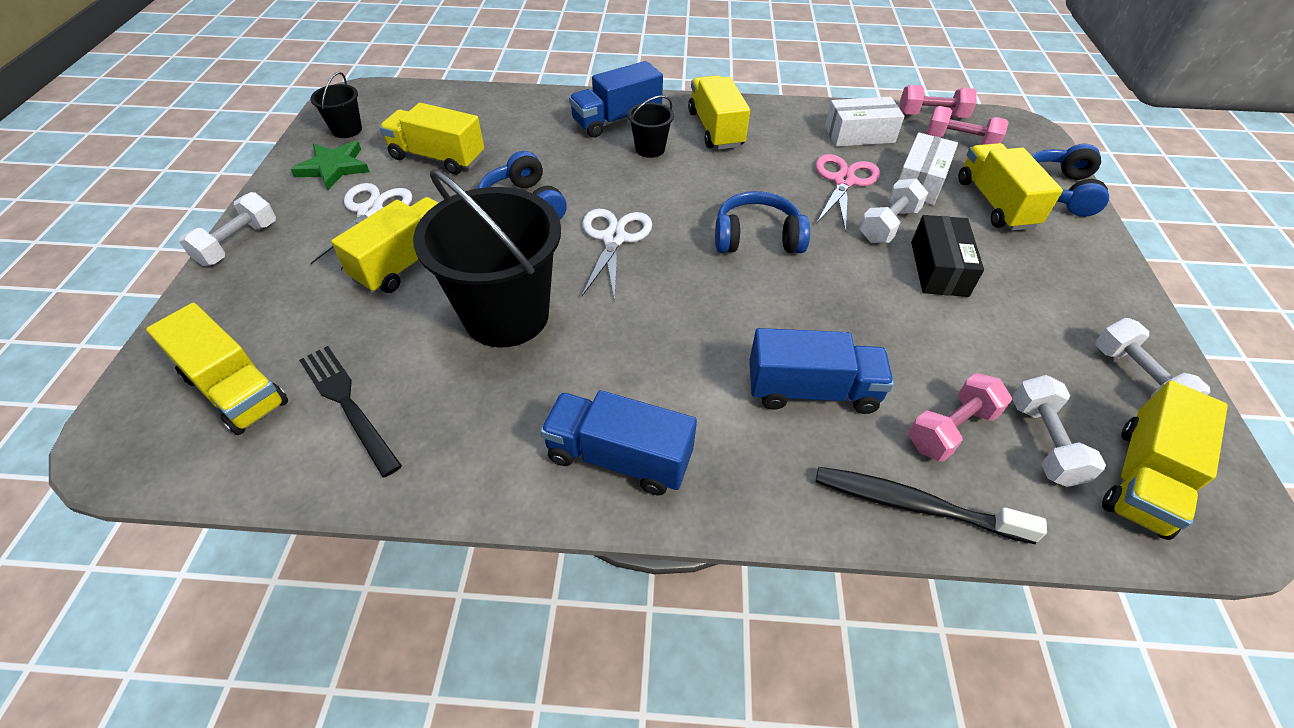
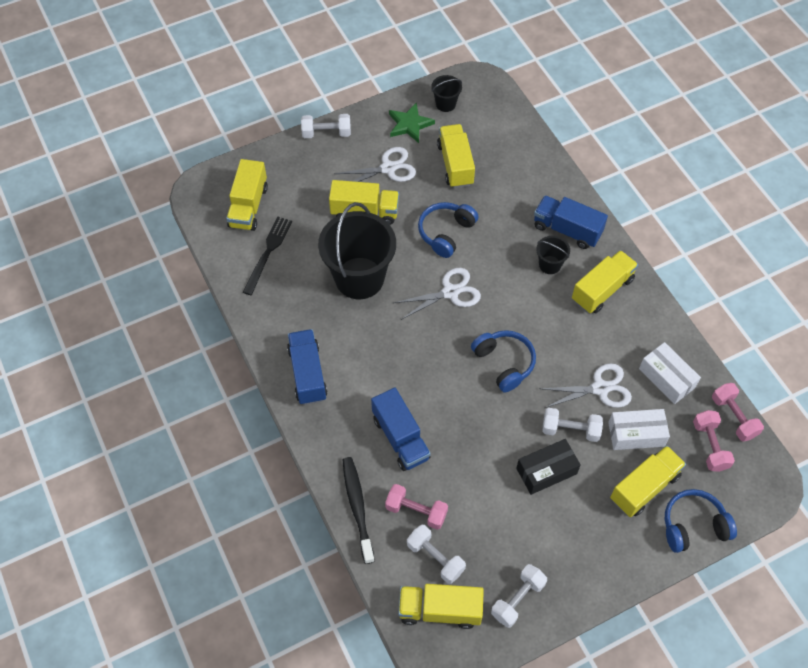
camera: 60 degrees right, 10 degrees up
(843, 181) = (600, 388): pink scissors -> white scissors
(1044, 443) = (435, 558): white dumbbell -> white dumbbell turned 75 degrees clockwise

